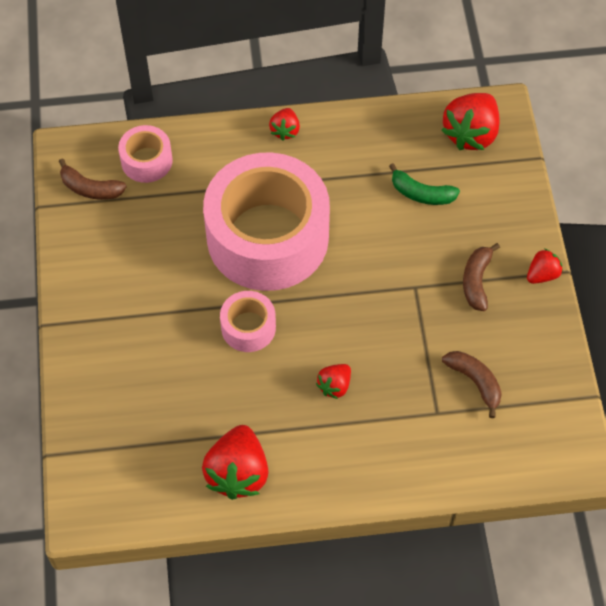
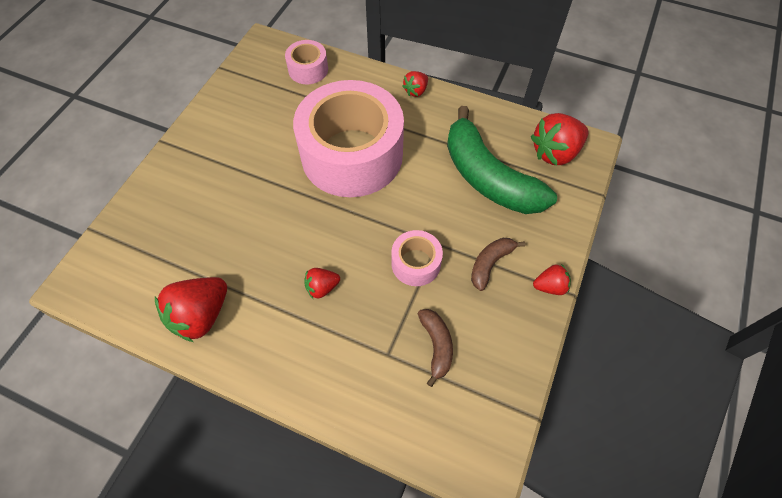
camera: 30 degrees right, 0 degrees up
(90, 188) = (259, 70): brown banana -> none
(248, 327) = (291, 210): pink tape -> pink tape (416, 263)
(421, 193) = (488, 177): green banana -> green banana, size x2.17

